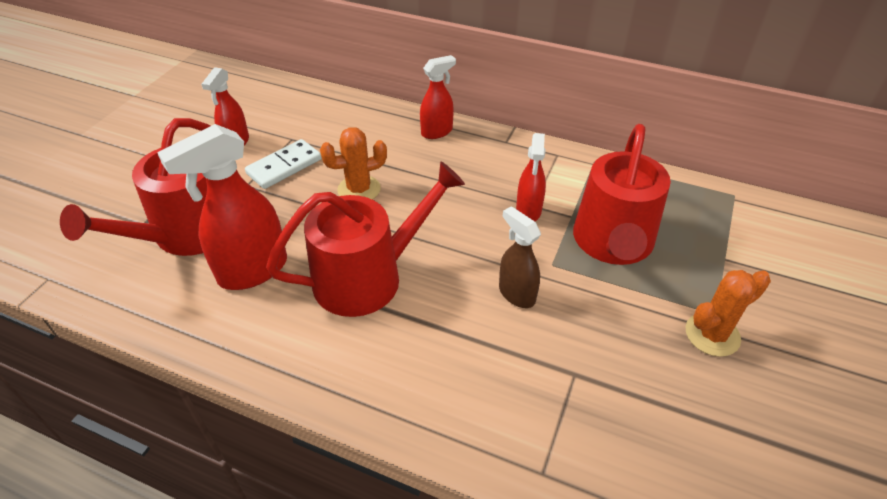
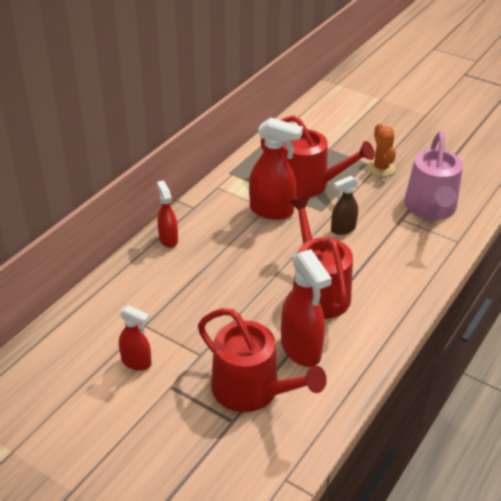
camera: 80 degrees left, 5 degrees down
(284, 166) = (183, 330): white domino -> none
(359, 189) = (226, 288): orange cactus -> none
(528, 211) = (272, 211): red spray bottle -> red spray bottle, size x1.69
(629, 422) = (431, 208): none -> pink watering can

